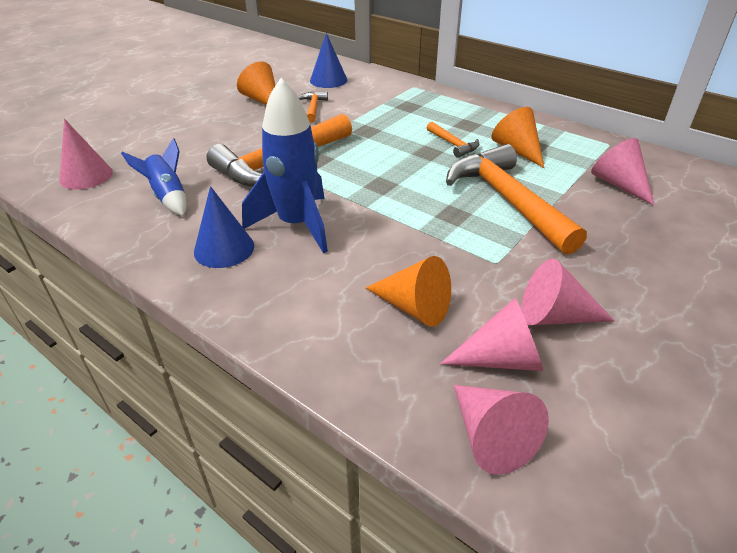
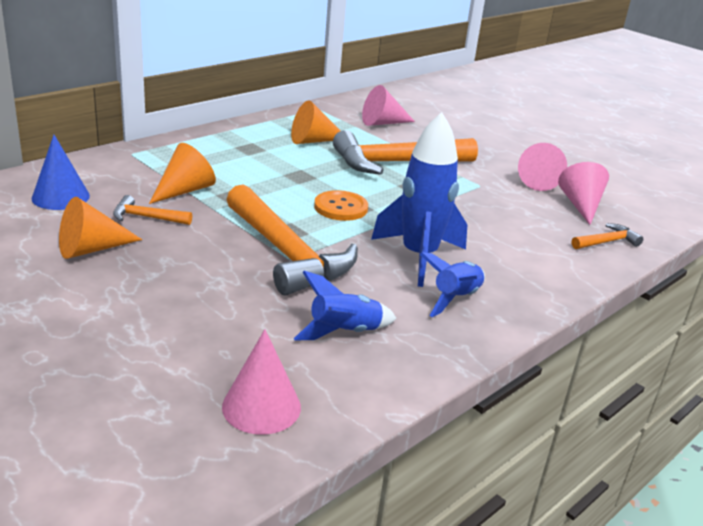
camera: 85 degrees left, 10 degrees down
(224, 249) = (455, 299): blue cone -> blue rocket
(376, 178) = (341, 207): none -> orange button
(414, 307) = (534, 223): orange cone -> orange cone (184, 190)
(453, 144) = (289, 162): orange hammer -> orange hammer (607, 242)
(490, 437) = (643, 222): pink cone -> none

